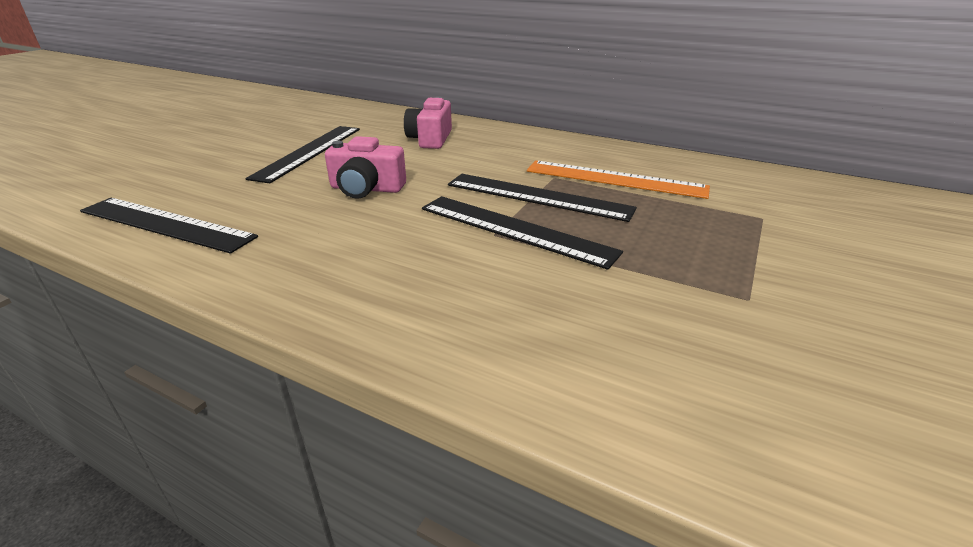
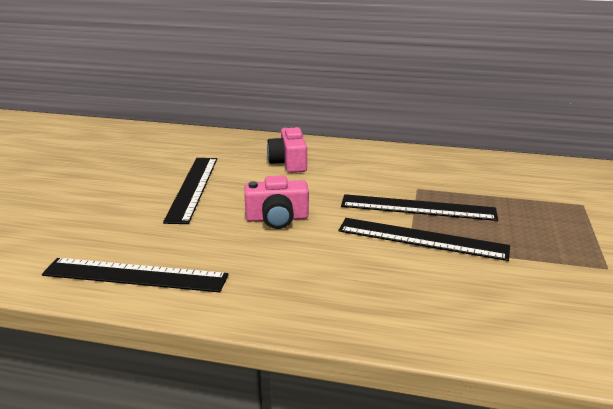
camera: 15 degrees left, 5 degrees down
(615, 179) = (463, 184): orange ruler -> none

